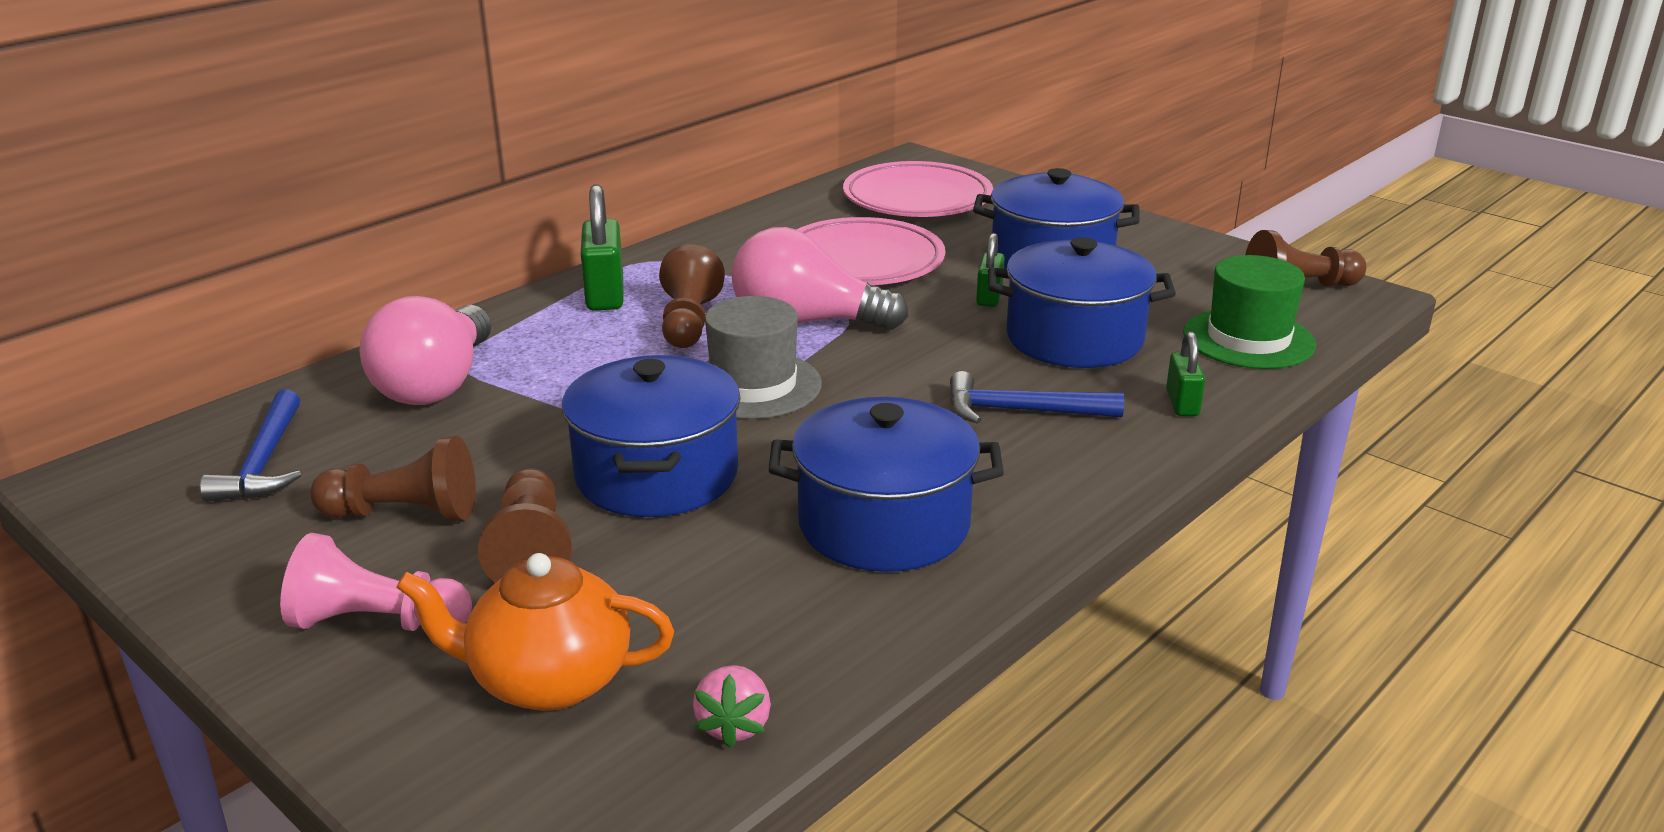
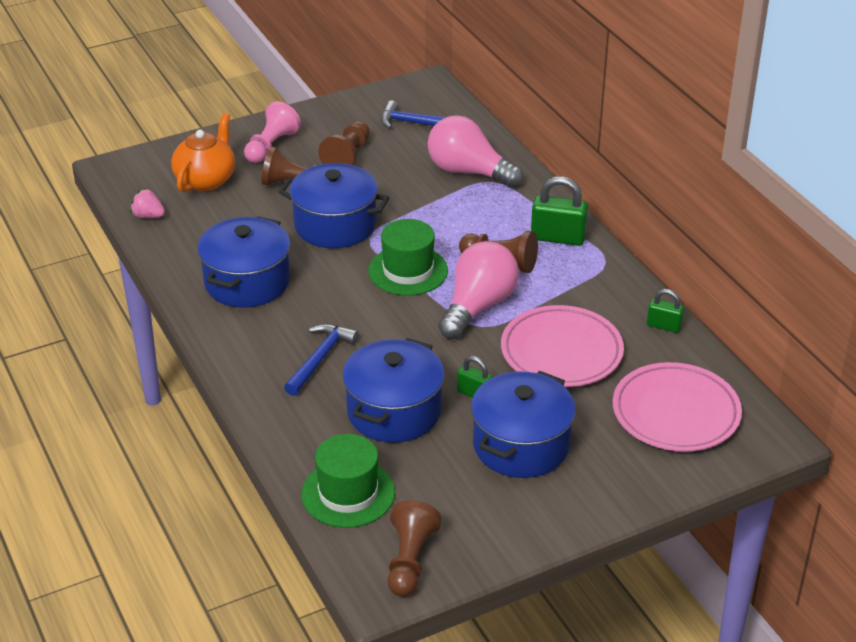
camera: 110 degrees right, 10 degrees up
(753, 385) = (408, 270): grey hat -> green hat
(1182, 403) = (288, 425): green padlock -> green padlock (664, 326)

